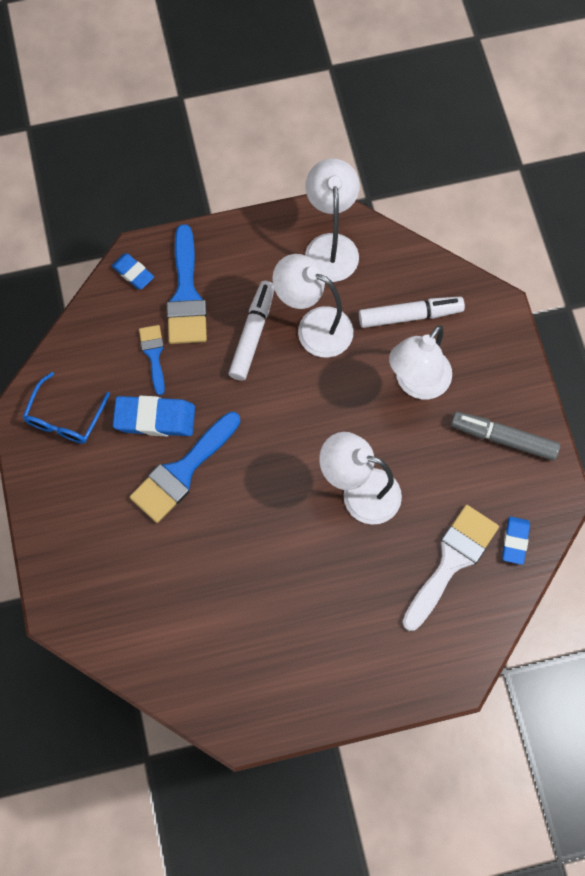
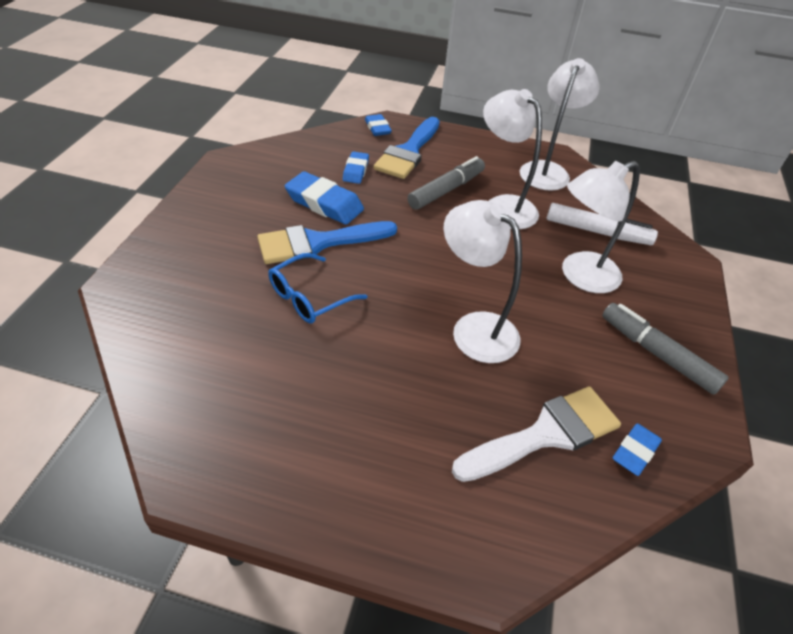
camera: 25 degrees right, 25 degrees down
(65, 418) = (254, 175): blue glasses -> blue glasses (309, 297)
(153, 355) = (356, 170): blue brush -> blue eraser
(252, 334) = (446, 190): white marker -> grey marker

